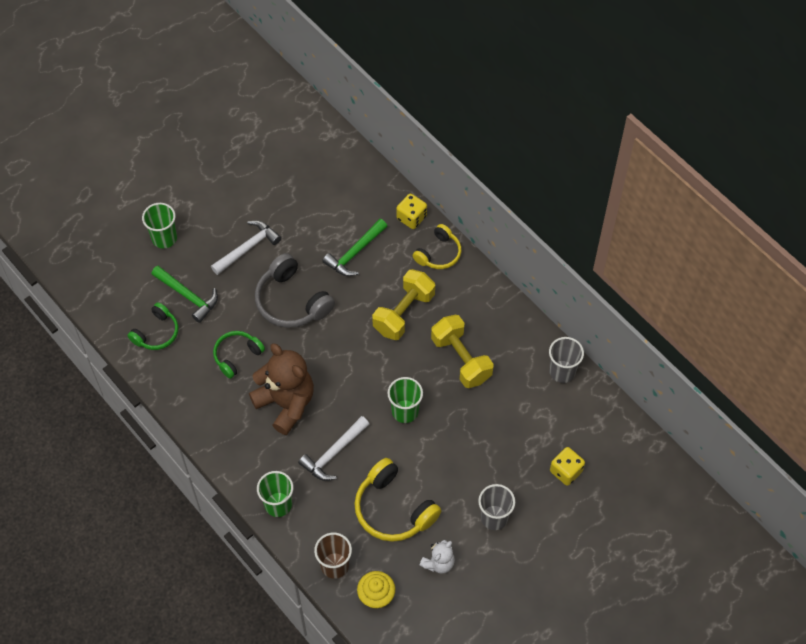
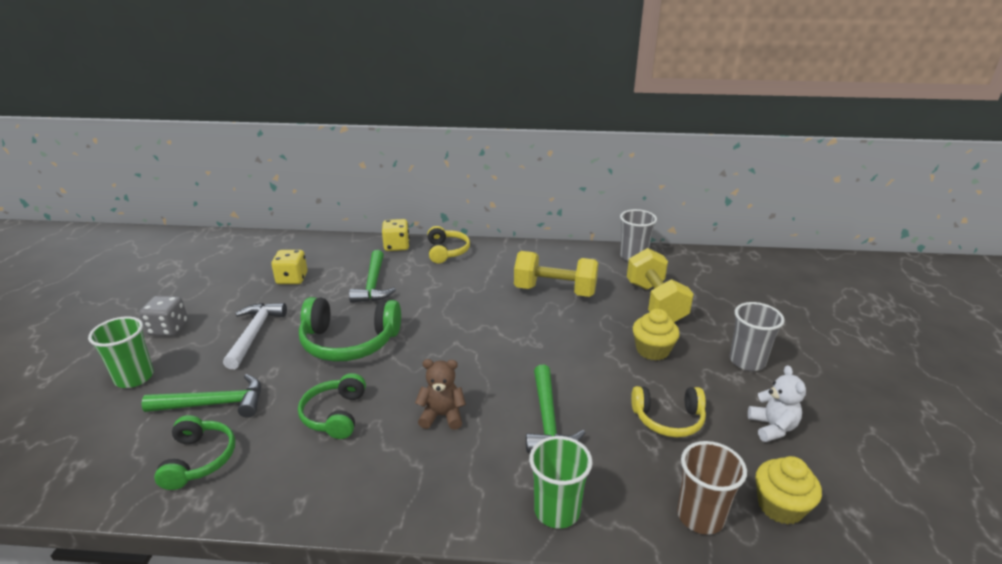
camera: 45 degrees left, 30 degrees down
(206, 202) = (168, 329): none -> grey dice
(286, 403) = (442, 416): brown teddy bear -> brown teddy bear, size x0.50
(292, 301) = (349, 342): grey headphones -> green headphones
(334, 453) = (547, 419): white hammer -> green hammer
(393, 509) = (668, 419): yellow headphones -> yellow headphones, size x0.63
(403, 313) = (467, 293): yellow dumbbell -> yellow dumbbell (655, 302)
(405, 411) = (563, 346): green cup -> none
(452, 460) = (652, 350): none -> yellow cupcake
(566, 471) = (734, 300): yellow dice -> yellow dice (292, 279)

